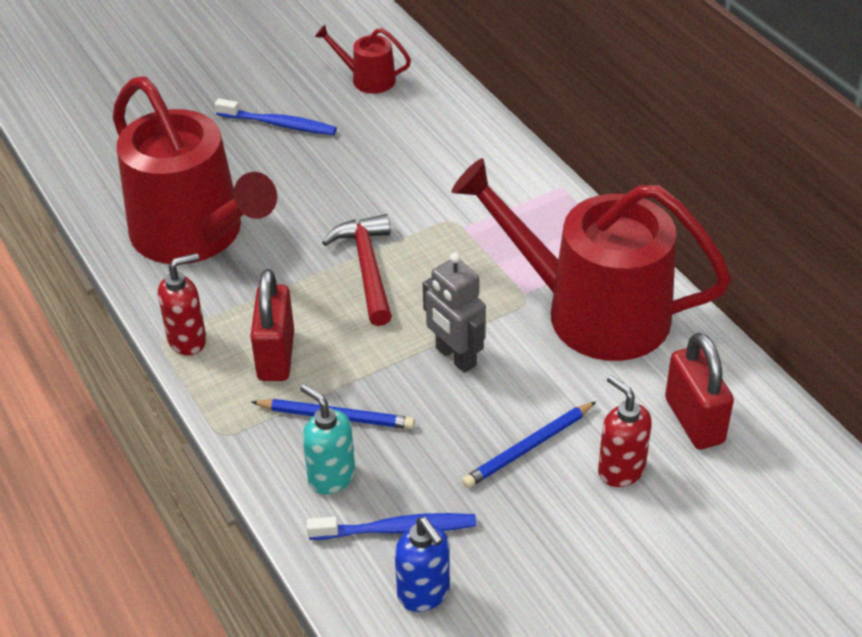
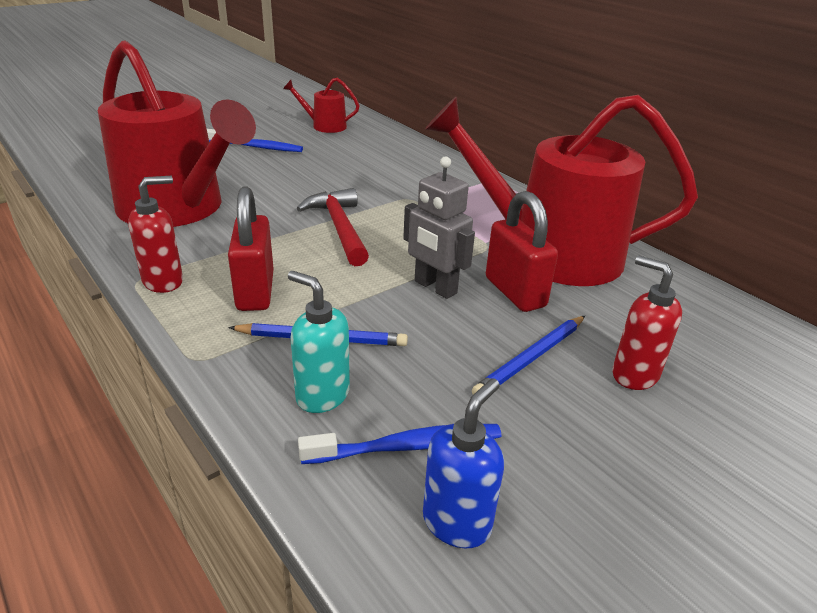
camera: 10 degrees left, 10 degrees down
(424, 594) = (457, 522): blue soap dispenser -> blue soap dispenser turned 105 degrees counterclockwise
(694, 421) = (683, 329): red padlock -> red padlock (515, 292)

